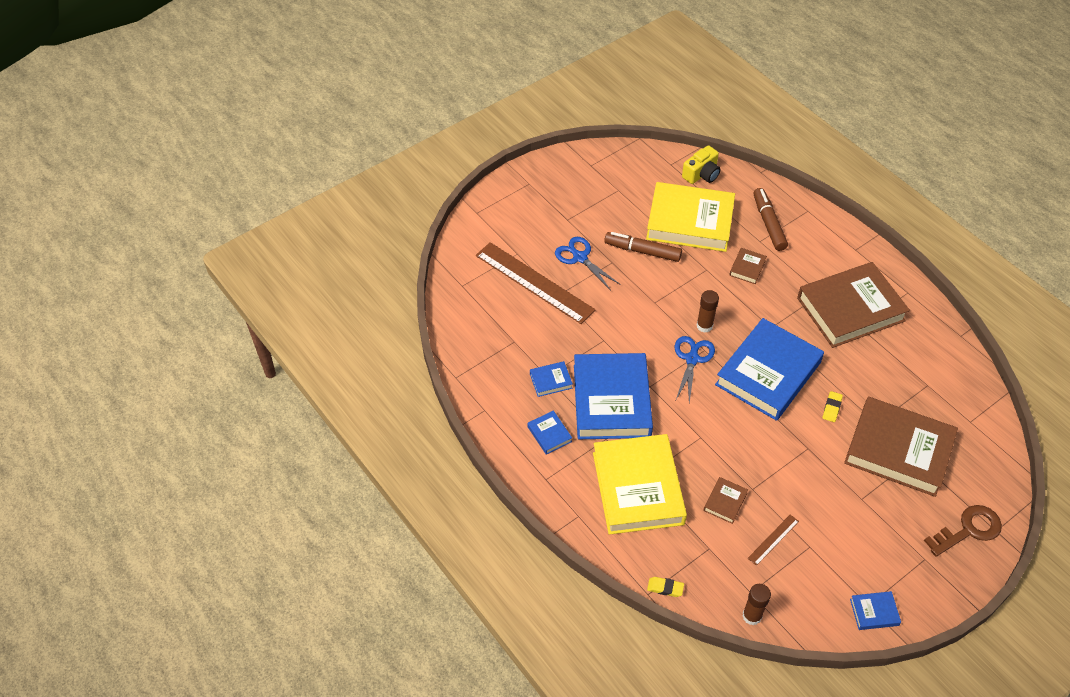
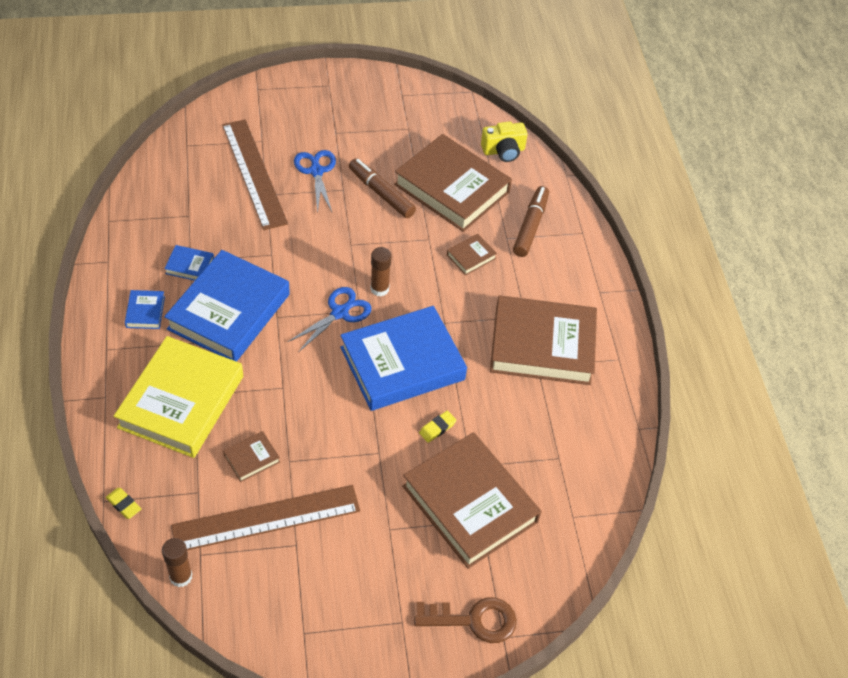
camera: 25 degrees right, 0 degrees up
(690, 222) = (452, 188): yellow book -> brown book
(773, 539) = (266, 518): brown ruler -> brown ruler, size x2.32
(874, 612) = (303, 643): blue book -> none

